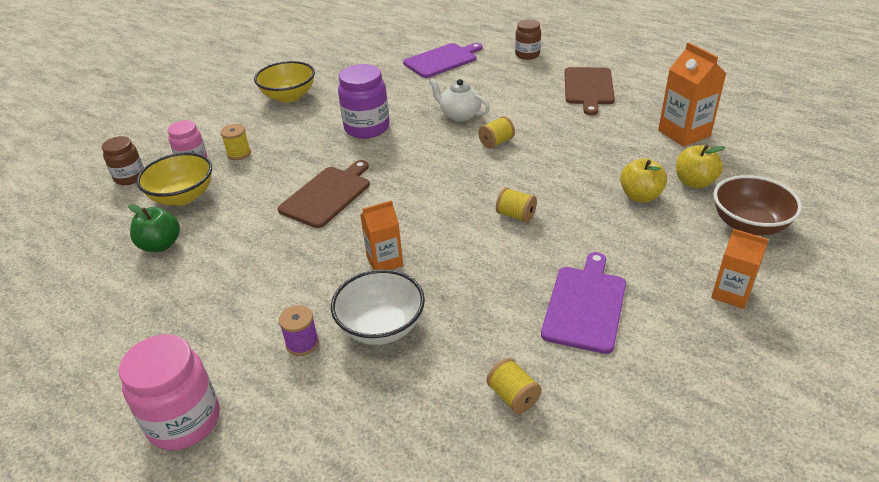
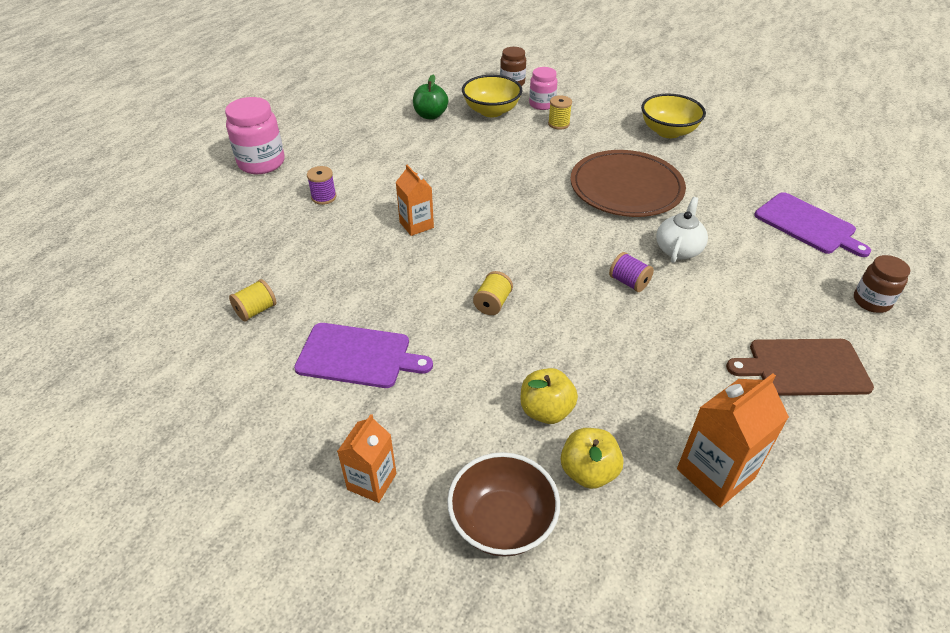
camera: 80 degrees right, 5 degrees up
(327, 195) = (506, 180): brown cutting board -> none
(367, 128) = (626, 187): purple jar -> brown plate
(381, 327) = (338, 232): white bowl -> none
(496, 142) = (628, 282): yellow spool -> purple spool

